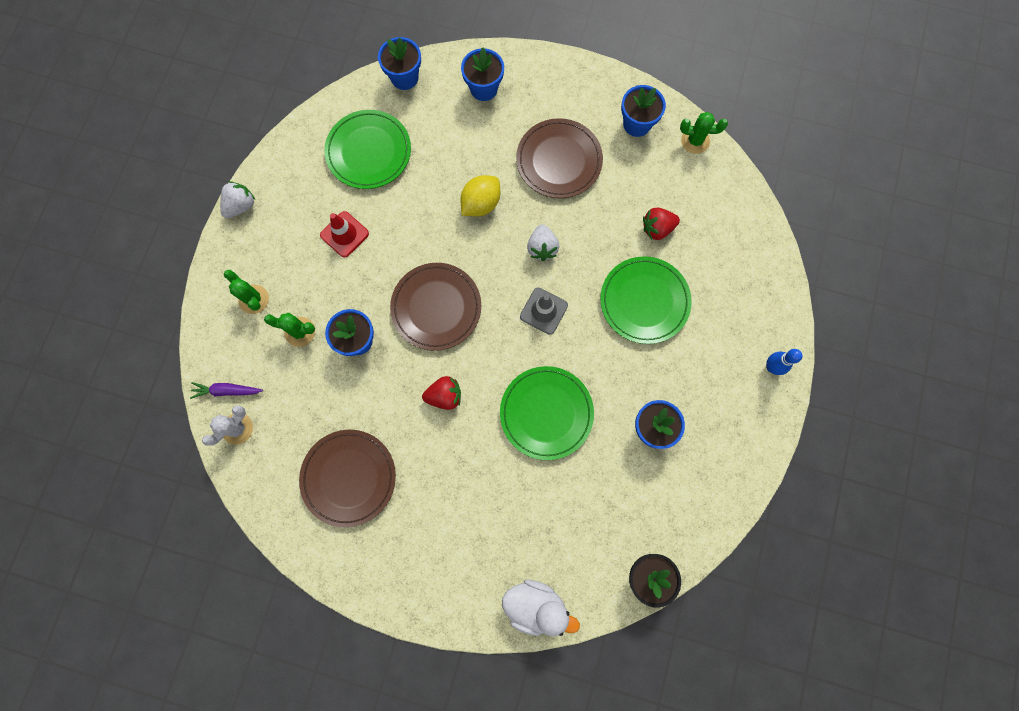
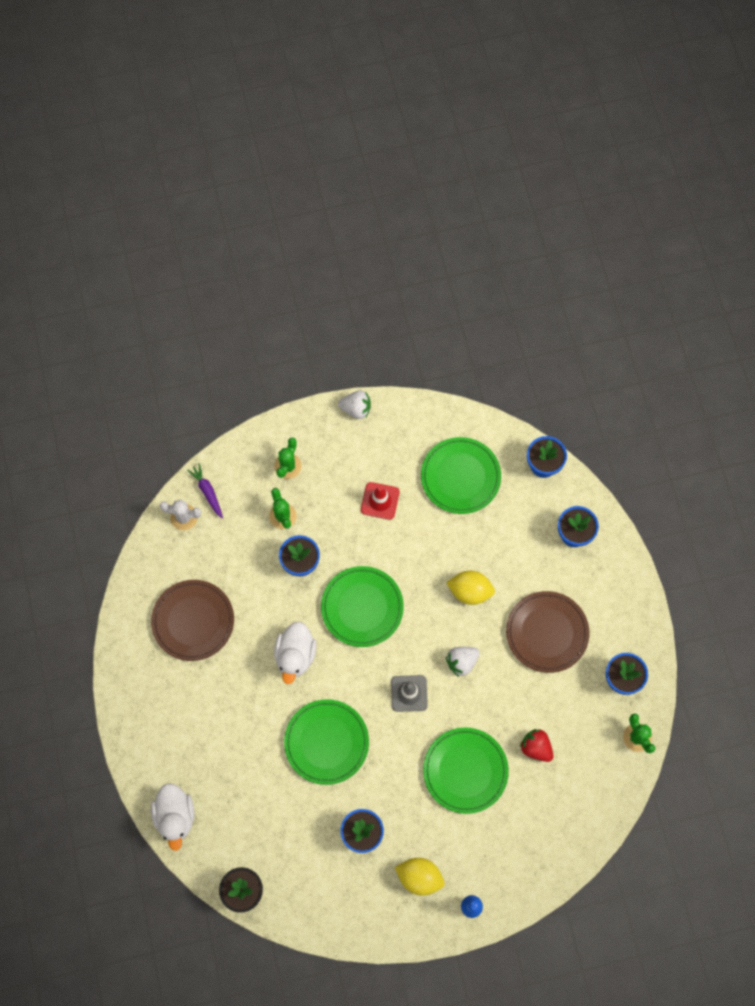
camera: 60 degrees right, 5 degrees down
(436, 307) = (362, 607): brown plate -> green plate
(444, 396) = (295, 655): red strawberry -> white duck
(720, 398) = (419, 877): none -> yellow lemon

